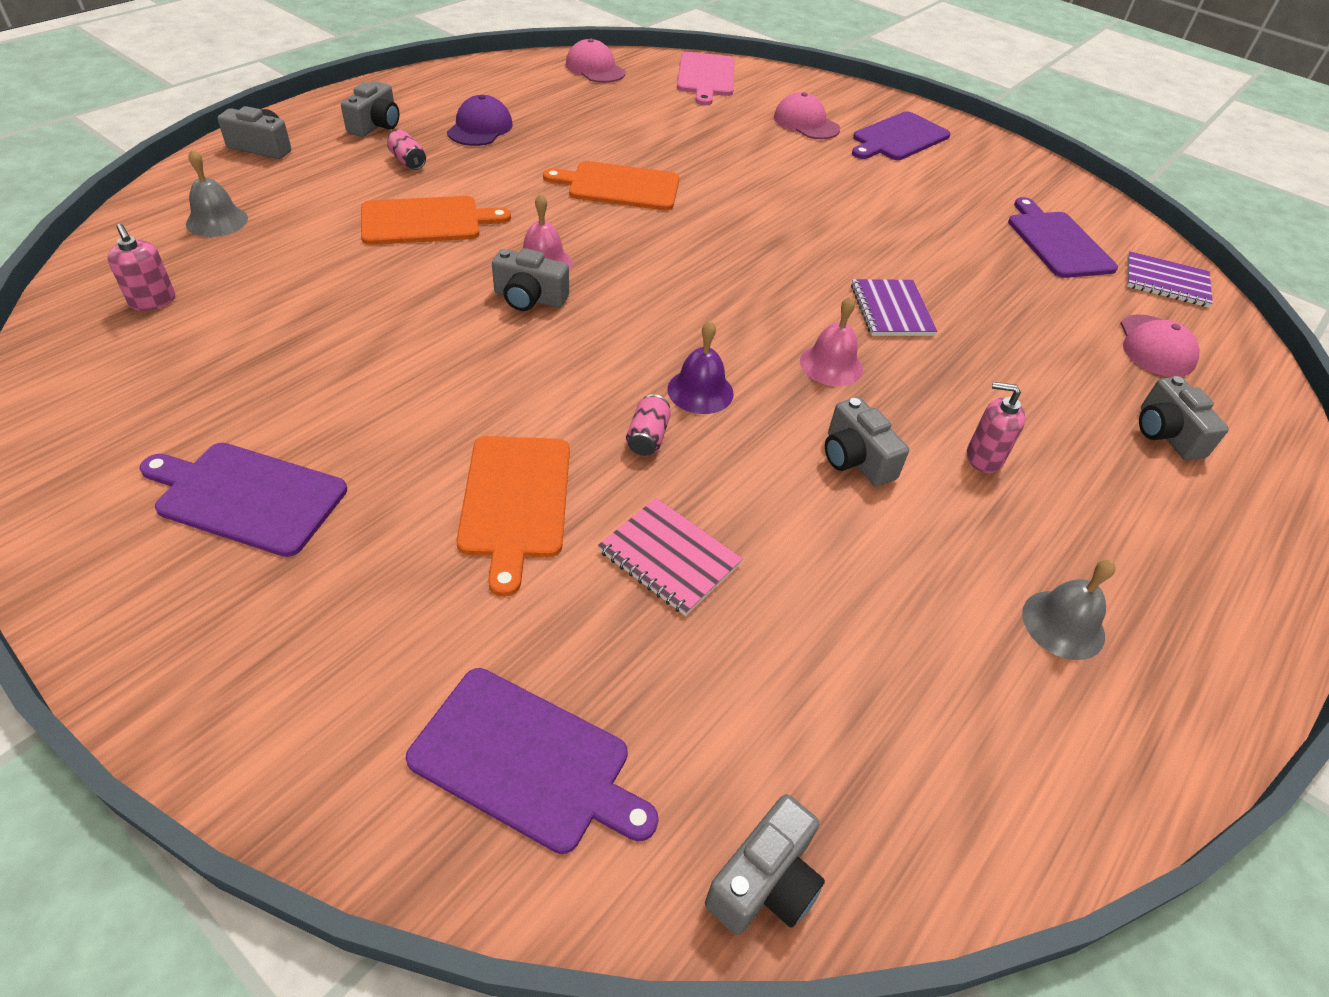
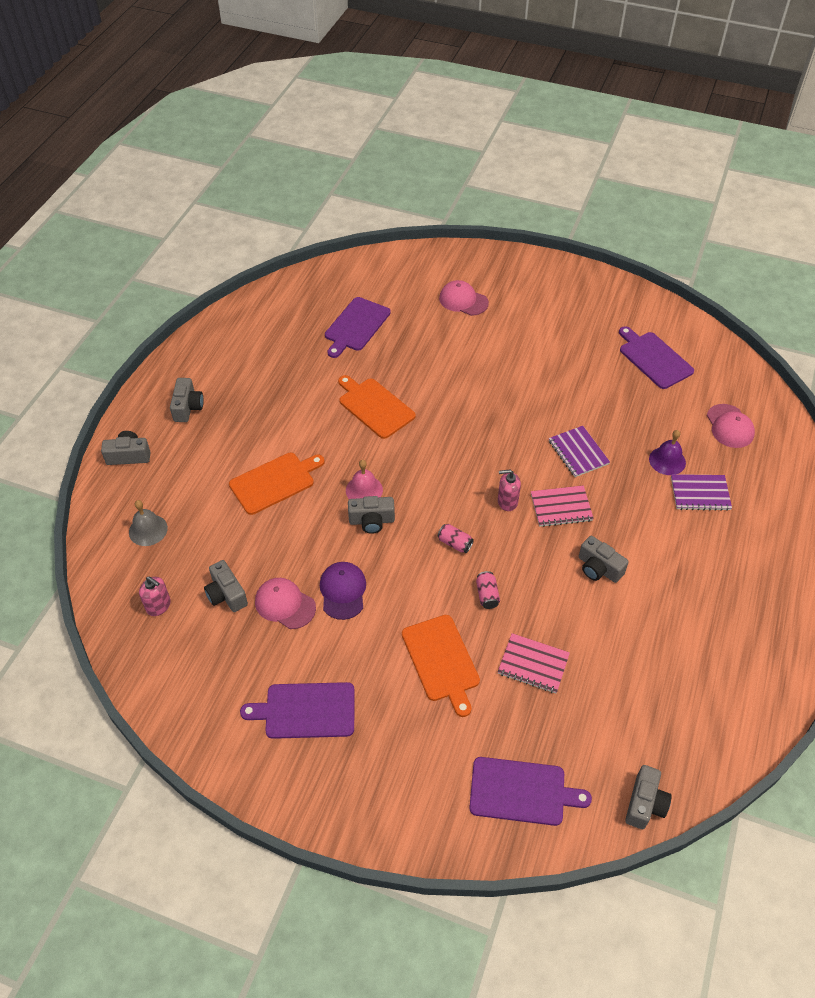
camera: 15 degrees left, 5 degrees up
(408, 161) = (230, 433): pink can -> pink can (455, 543)
(480, 128) = (257, 384): purple cap -> purple cap (343, 591)
(595, 68) = (298, 294): pink cap -> pink cap (285, 604)
(619, 186) = (374, 406): orange cutting board -> orange cutting board turned 60 degrees clockwise
(700, 391) = (499, 553): purple bell -> purple bell (667, 460)
(705, 77) = (377, 275): pink cutting board -> none
(831, 365) = (561, 507): pink bell -> pink notebook
(898, 138) = (527, 294): purple cutting board -> purple cutting board (356, 326)
(983, 458) = (662, 542): pink soap dispenser -> pink soap dispenser (507, 501)
(1063, 624) = (729, 630): grey bell -> none
(1166, 282) = (724, 370): purple notebook -> purple notebook (700, 493)
(1166, 434) = (749, 490): grey camera -> grey camera (226, 594)

